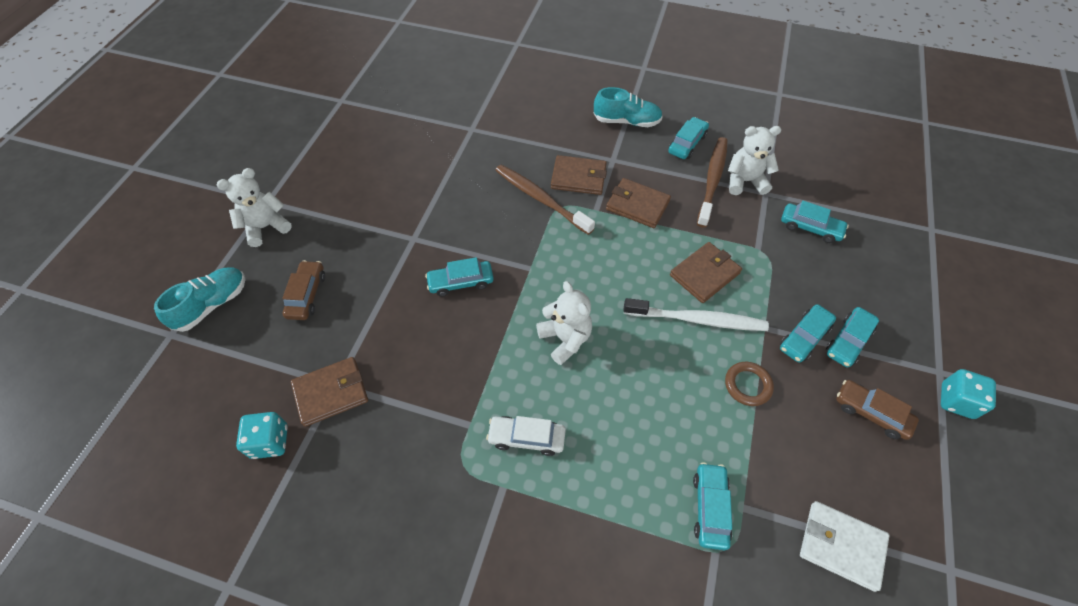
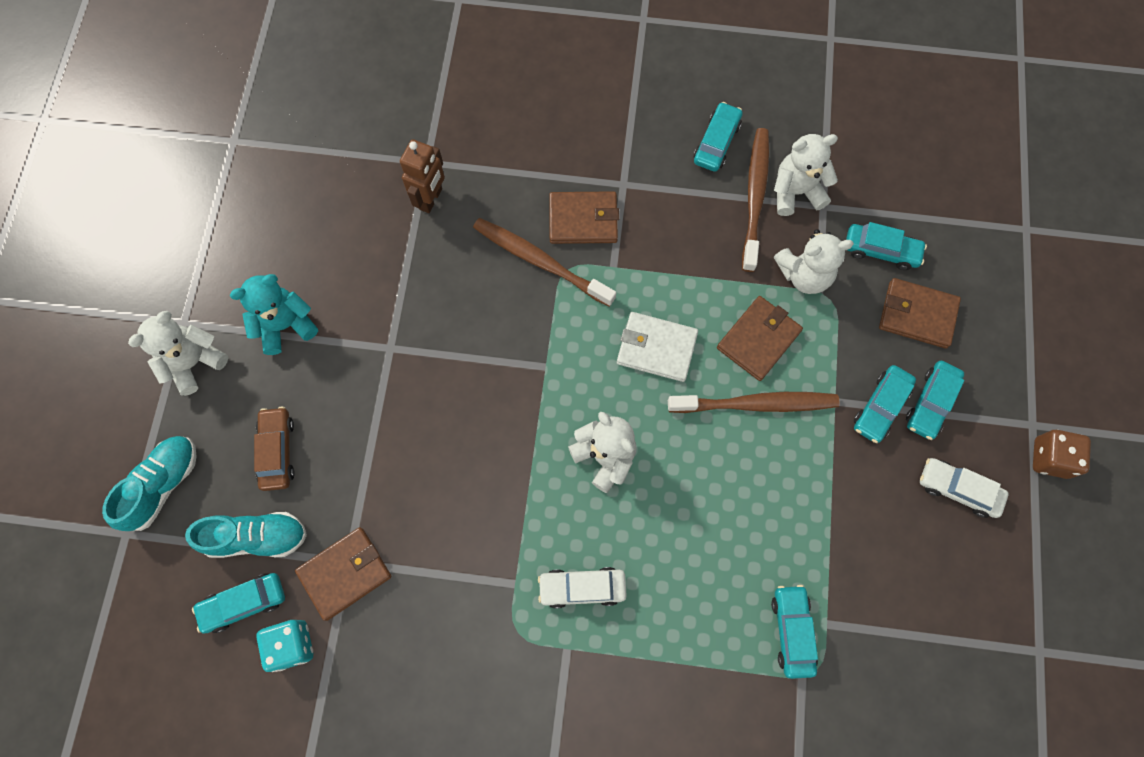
camera: 10 degrees left, 15 degrees up
(340, 213) = (285, 325): none -> turquoise teddy bear
(461, 282) = (464, 401): turquoise car -> turquoise car (244, 603)
(469, 151) = (431, 199): none -> brown robot
(626, 121) = (632, 117): turquoise shoe -> turquoise shoe (256, 537)
(637, 205) = (664, 251): brown wallet -> brown wallet (917, 315)
(697, 320) = (756, 404): white toothbrush -> brown toothbrush
(746, 235) = (804, 275): none -> white teddy bear
(747, 385) = (820, 479): brown ring -> none
(841, 546) = (930, 647): white wallet -> white wallet (656, 348)
(871, 413) = (958, 489): brown car -> white car
(956, 401) = (1050, 458): turquoise dice -> brown dice

